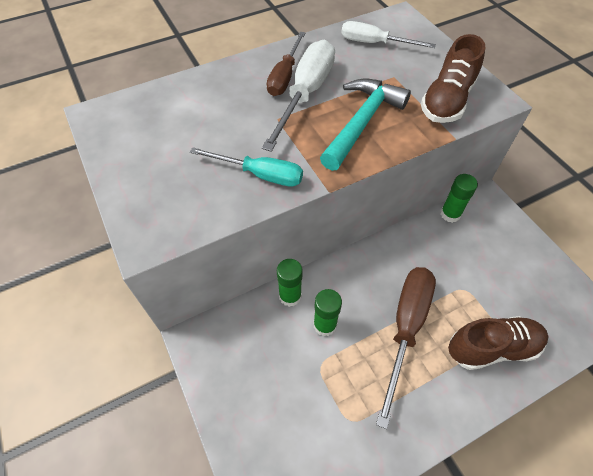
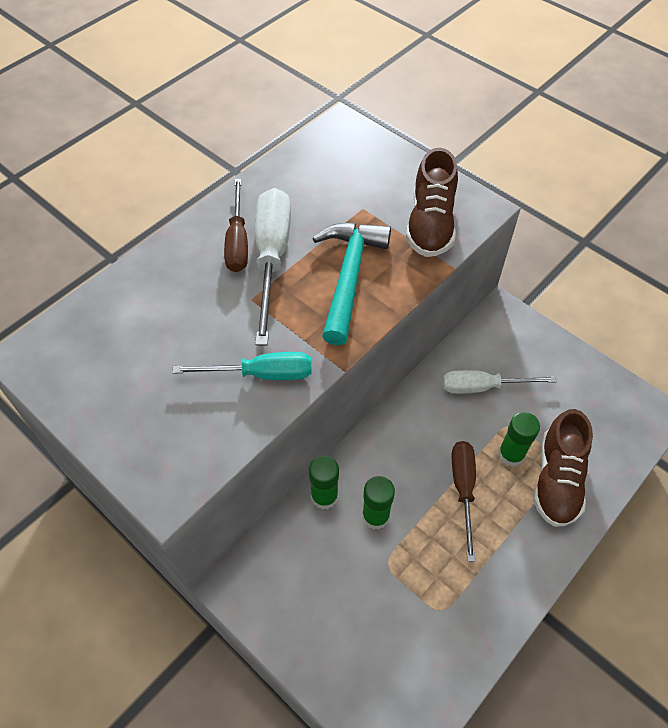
camera: 20 degrees left, 0 degrees up
(374, 43) = (325, 170): white screwdriver -> white screwdriver (483, 387)
(406, 328) = (463, 489): brown screwdriver -> brown screwdriver, size x0.66
(450, 214) = (466, 342): green glue stick -> green glue stick (511, 454)
(492, 348) = (557, 480): brown shoe -> brown shoe turned 135 degrees clockwise

